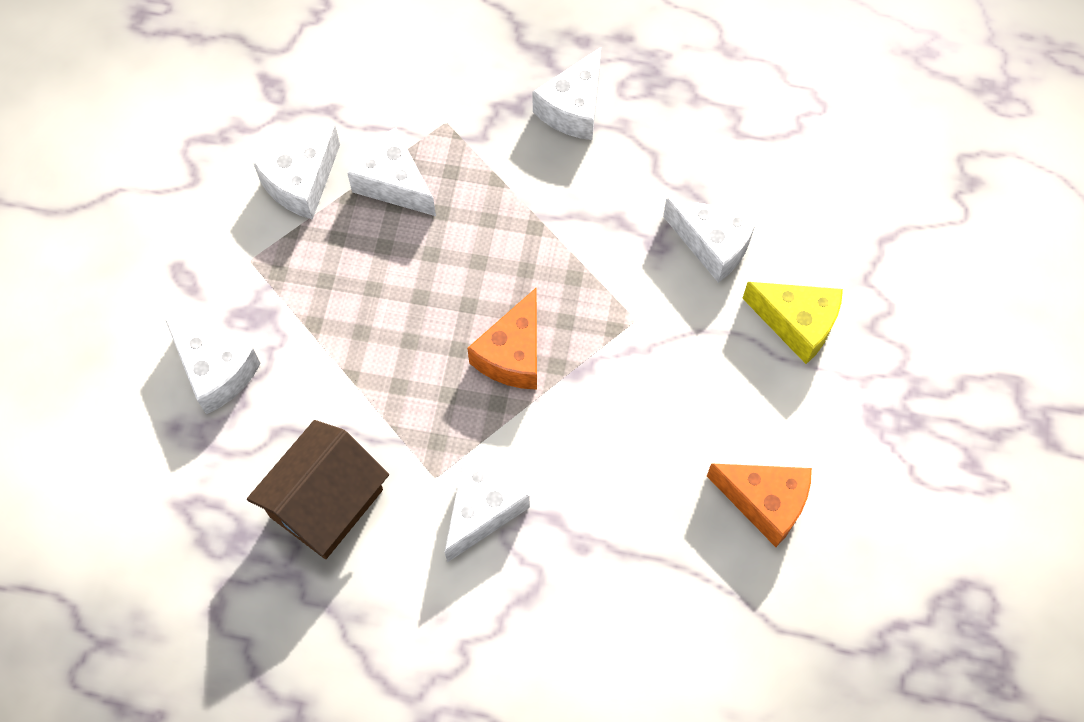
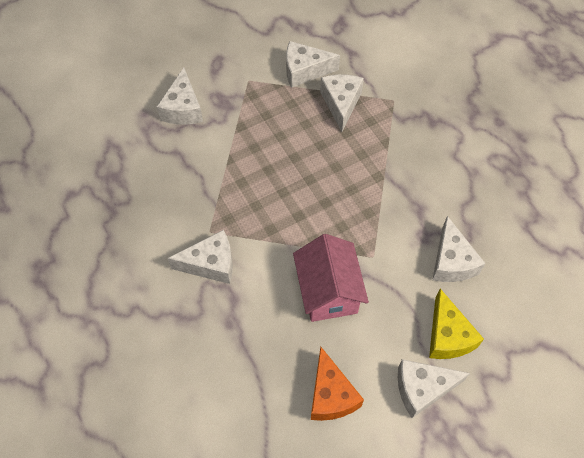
camera: 50 degrees right, 5 degrees down
(326, 503) = (158, 197): brown house -> none
(512, 354) = (302, 217): orange cheese -> none
(573, 108) = (458, 145): white cheese -> white cheese (422, 388)
(636, 403) = (328, 291): none -> pink house

